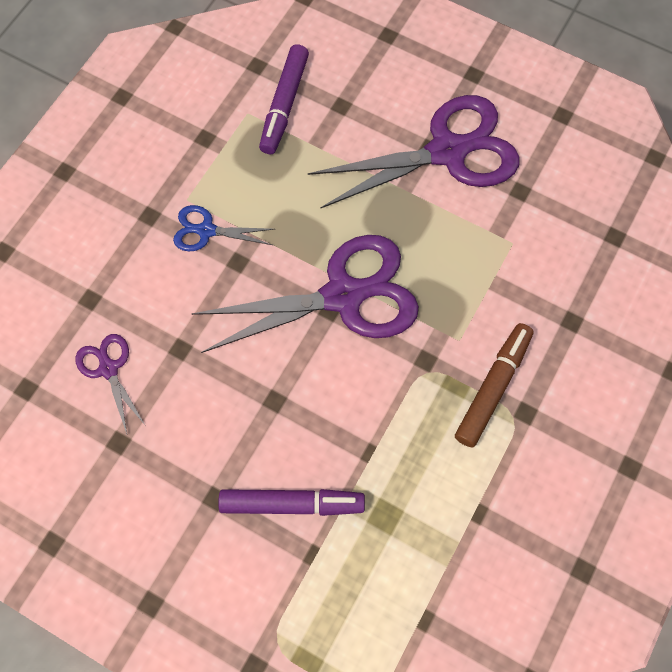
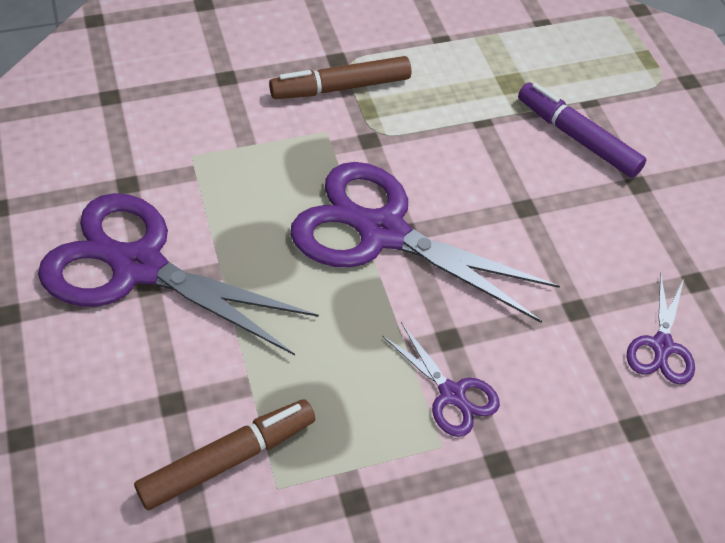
camera: 140 degrees left, 15 degrees down
(206, 231) = (452, 394): blue scissors -> purple scissors
(284, 104) = (227, 459): purple marker -> brown marker

